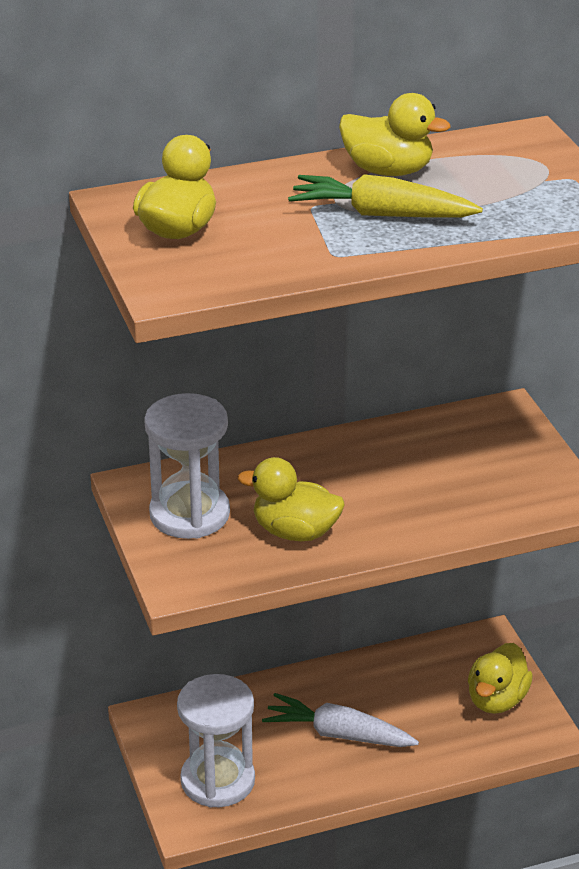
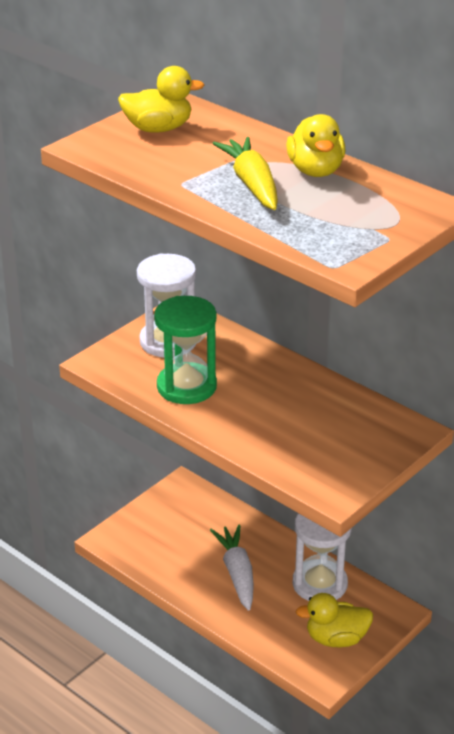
camera: 60 degrees right, 0 degrees up
(217, 780) = (153, 536): white hourglass -> white hourglass (319, 584)
(295, 532) = (186, 386): yellow duck -> green hourglass

